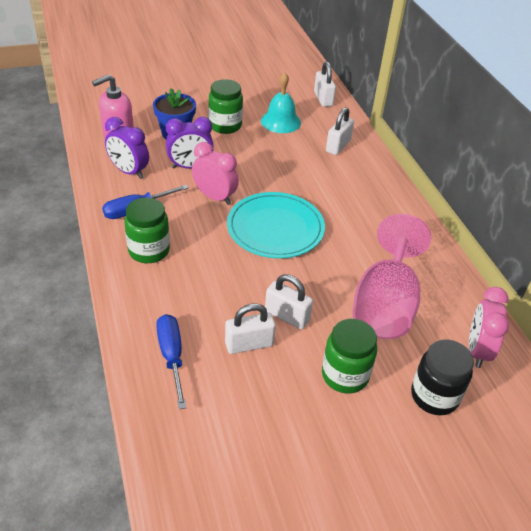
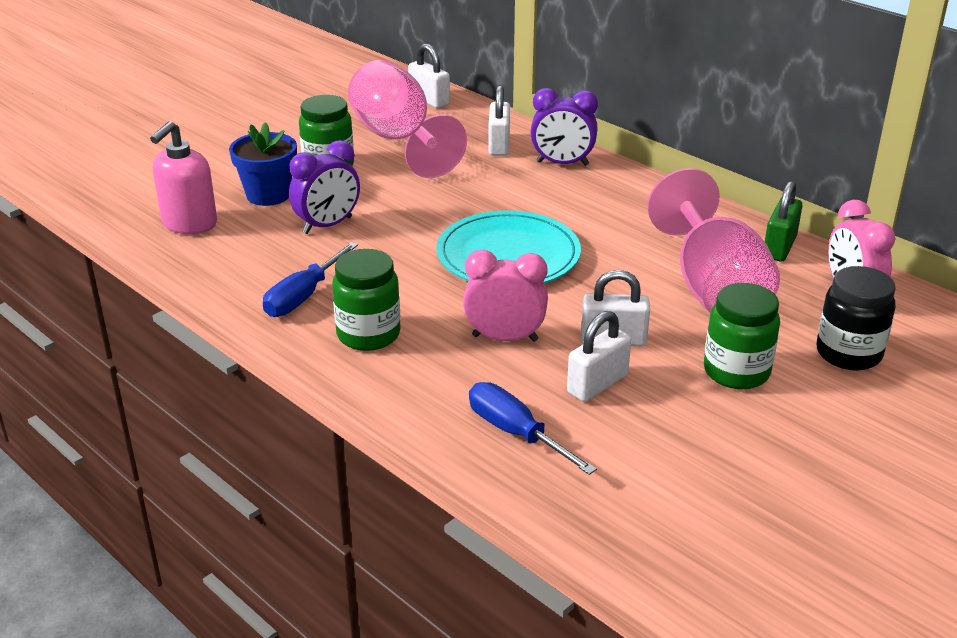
camera: 25 degrees left, 10 degrees down
(129, 172) = (246, 257): purple clock -> purple clock (562, 163)
(215, 197) = (396, 248): pink clock -> pink clock (505, 338)
(280, 121) = (399, 140): turquoise bell -> pink goblet
(458, 292) = (779, 247): none -> green padlock

